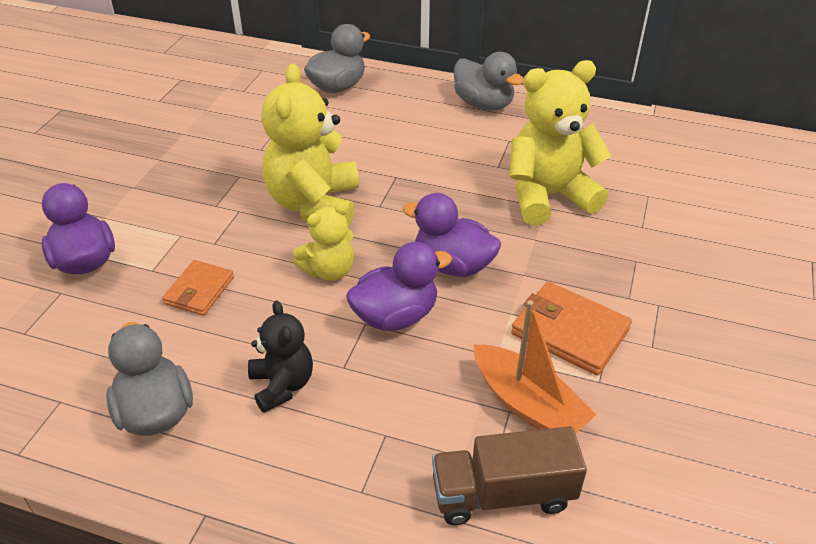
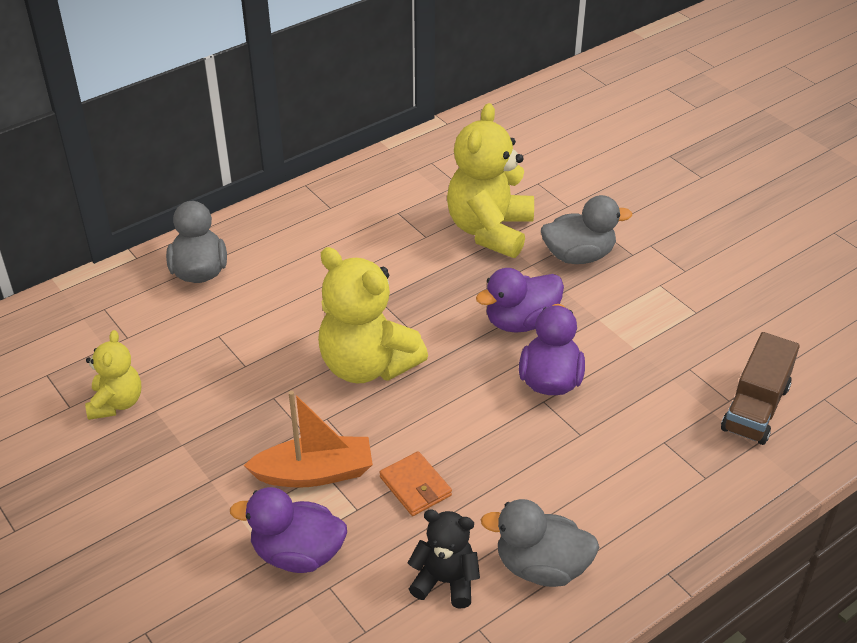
camera: 55 degrees left, 0 degrees up
(282, 385) = (572, 478): black teddy bear -> black teddy bear (445, 581)
(329, 270) = (463, 394): yellow teddy bear -> yellow teddy bear (116, 403)
(483, 104) = (332, 199): grey duck -> grey duck (578, 256)
(528, 405) = (691, 357): orange boat -> orange boat (314, 473)
(570, 332) = (641, 300): orange wallet -> none

